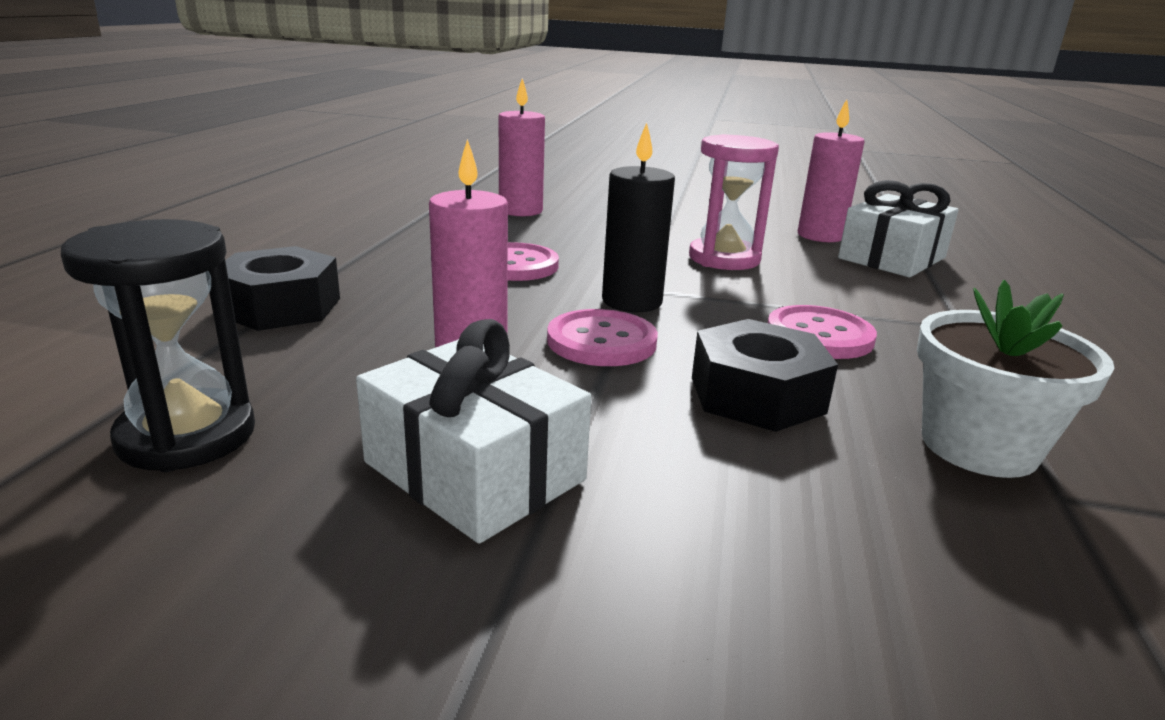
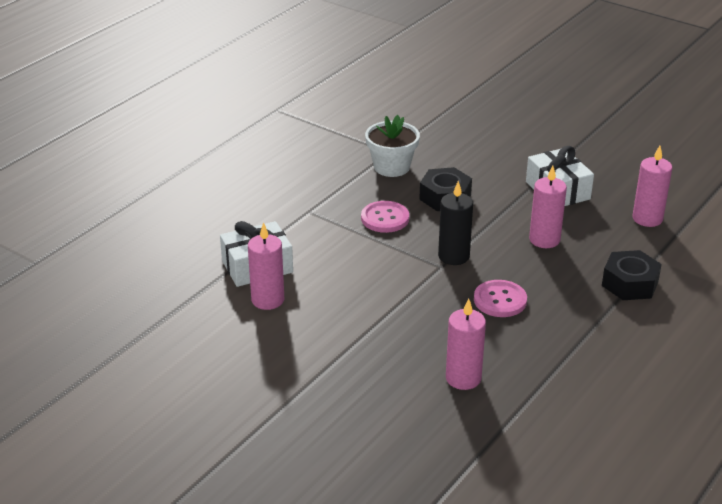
camera: 155 degrees left, 10 degrees up
(187, 436) = (647, 219): black hourglass -> pink candle
(601, 341) = (486, 233): pink button -> none
(724, 259) = (366, 285): pink hourglass -> none

